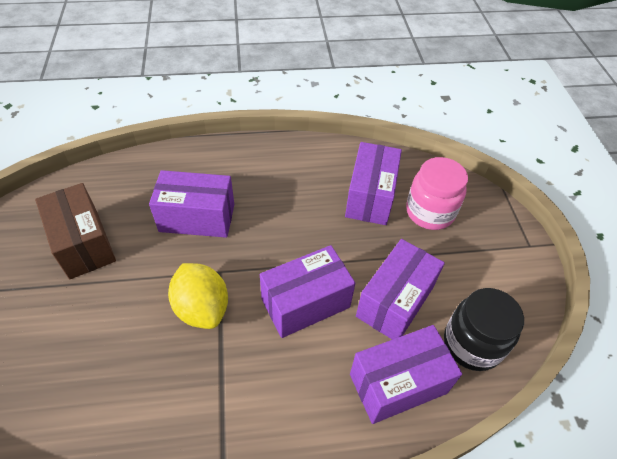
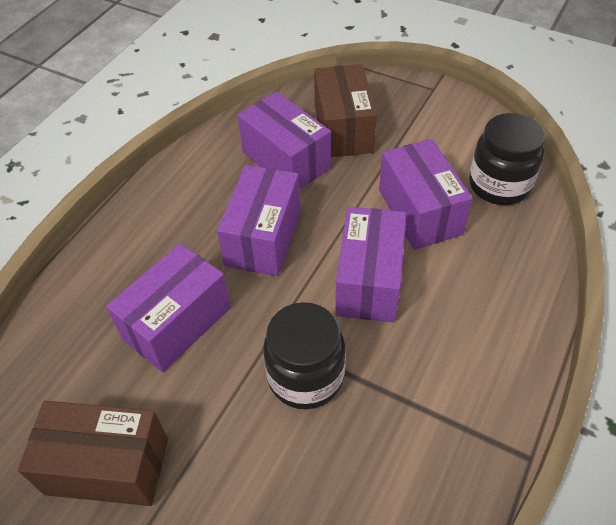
camera: 50 degrees left, 0 degrees up
(202, 308) = (305, 377): yellow lemon -> black jar
(398, 383) = (502, 258): purple box -> purple box (263, 237)
(430, 212) = (343, 129): pink jar -> brown box

